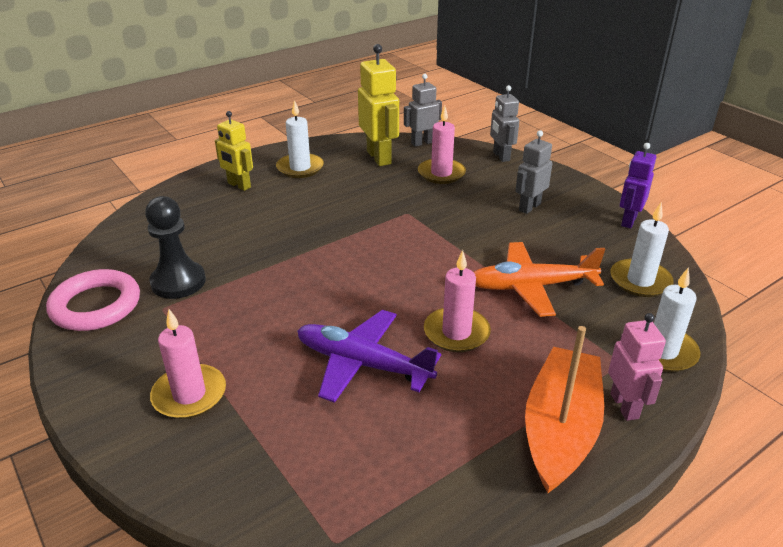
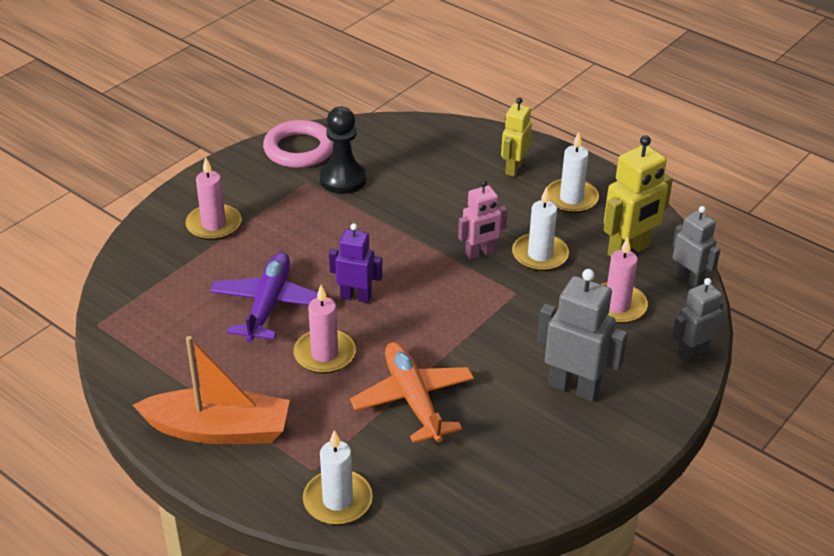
camera: 75 degrees right, 5 degrees up
(529, 207) = (574, 387): grey robot -> grey robot, size x1.54
(625, 406) = (254, 471): pink robot -> pink robot (480, 253)
(628, 221) = (583, 478): purple robot -> purple robot (356, 297)
(640, 281) = (455, 487): white candle -> white candle (540, 255)

